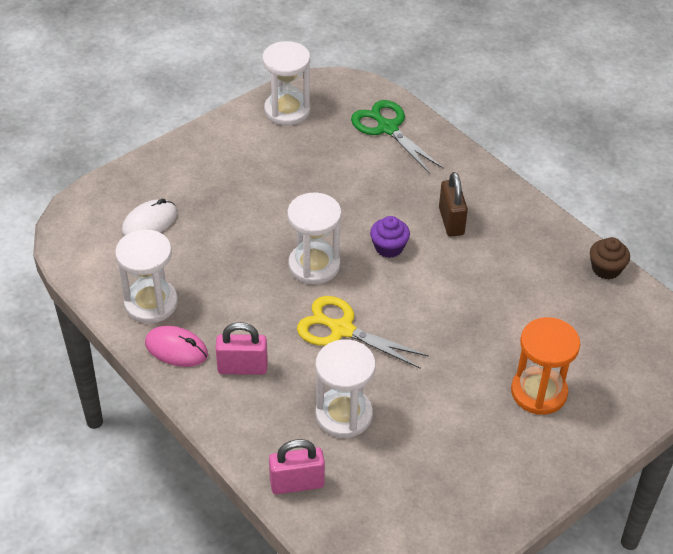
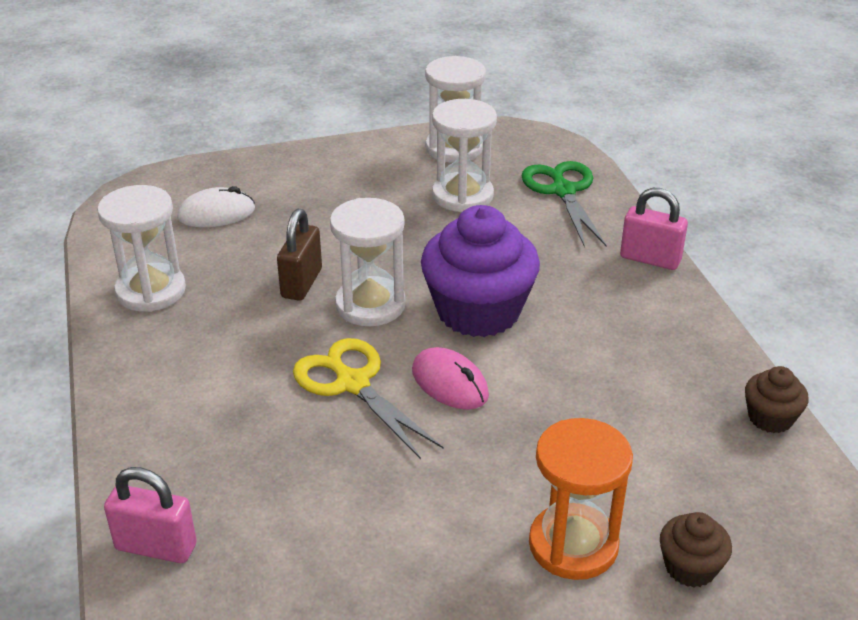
camera: 25 degrees right, 10 degrees down
(176, 349) = (139, 345): pink mouse -> pink mouse (449, 383)
(242, 367) = (198, 388): pink padlock -> pink padlock (650, 259)
(343, 415) = (280, 483): white hourglass -> white hourglass (462, 195)
(389, 247) = (478, 311): purple cupcake -> purple cupcake, size x2.11
(451, 221) = (580, 305): brown padlock -> brown padlock (301, 283)
(608, 382) = (690, 567): none -> brown cupcake

